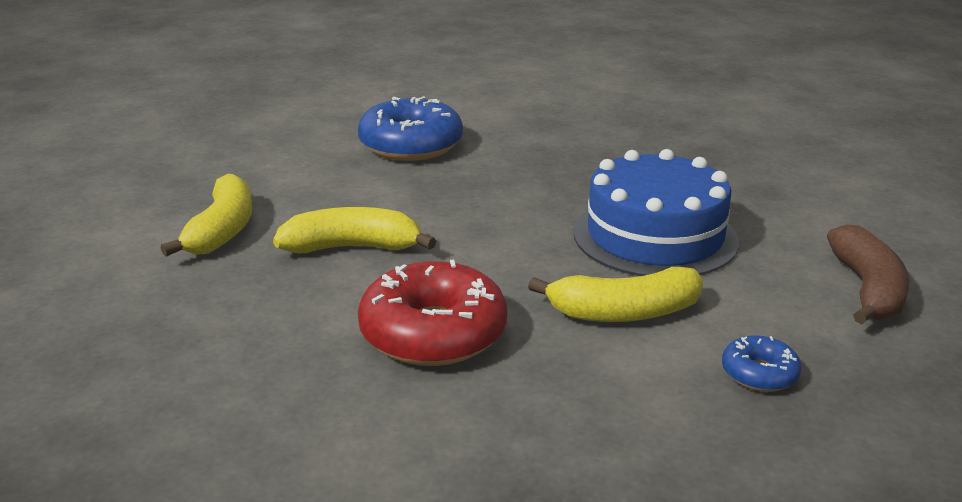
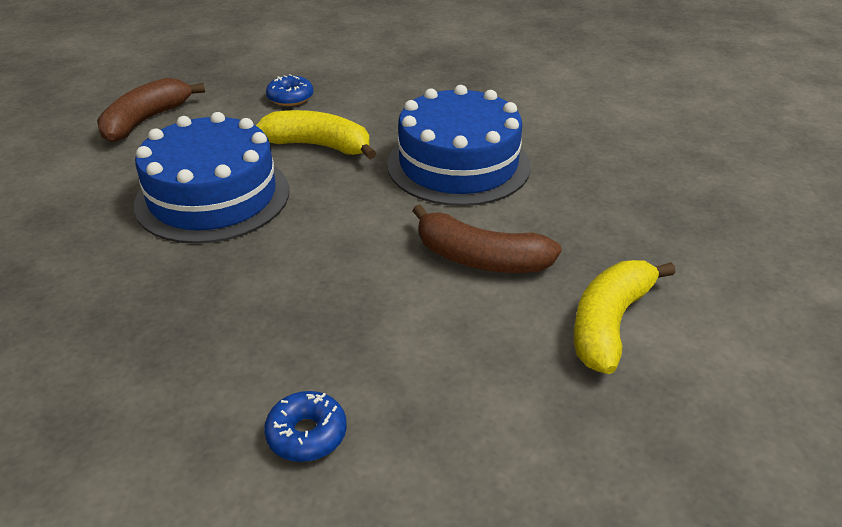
camera: 155 degrees left, 10 degrees up
(353, 247) = (480, 259): yellow banana -> brown banana
(411, 145) = (307, 434): blue donut -> blue donut, size x0.49
(433, 333) = (458, 164): red donut -> blue cake

